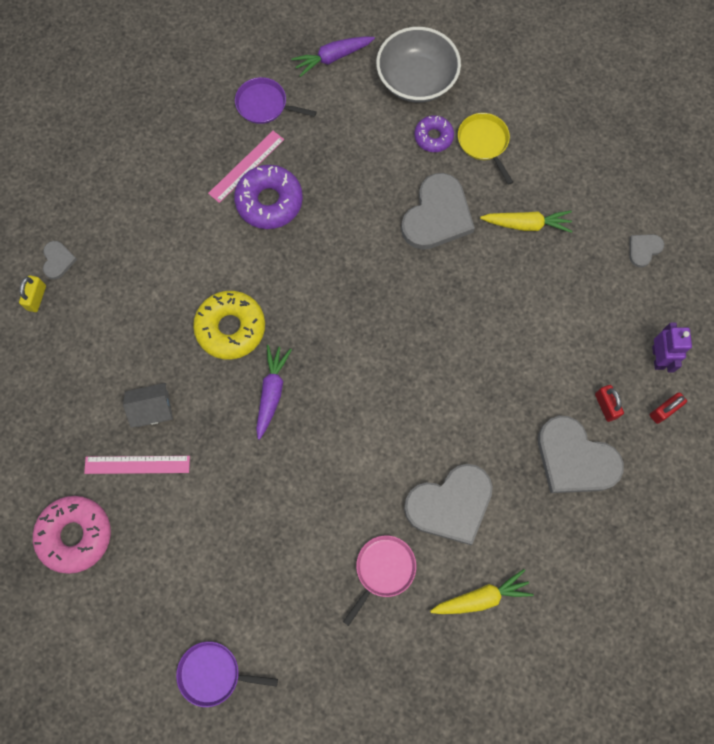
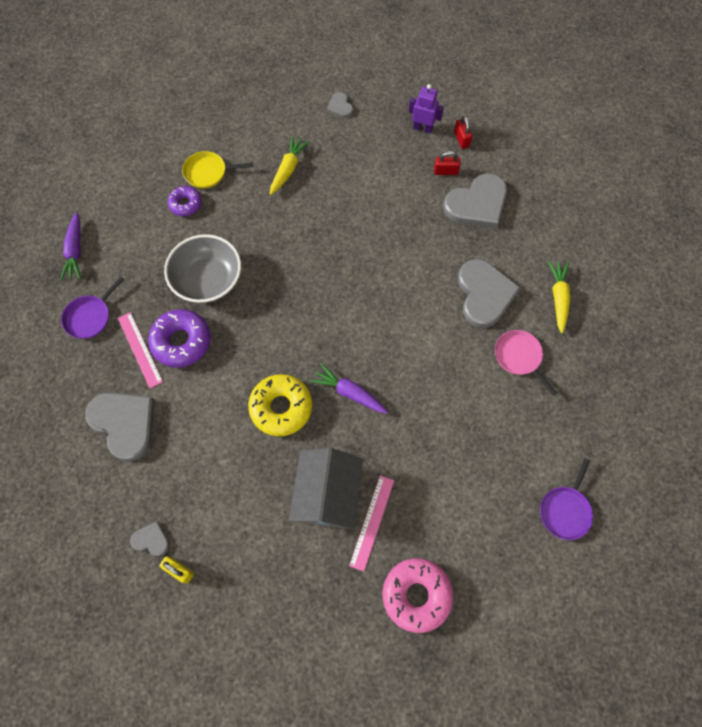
camera: 70 degrees left, 5 degrees down
(152, 409) = (327, 494): grey house -> grey house, size x1.83
(416, 80) = (130, 198): grey bowl -> grey bowl (208, 280)
(437, 215) = (253, 224): grey heart -> grey heart (124, 424)

